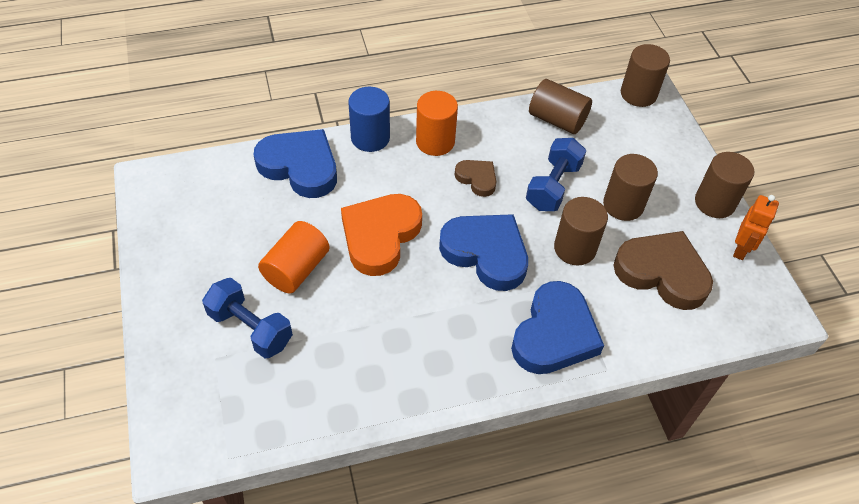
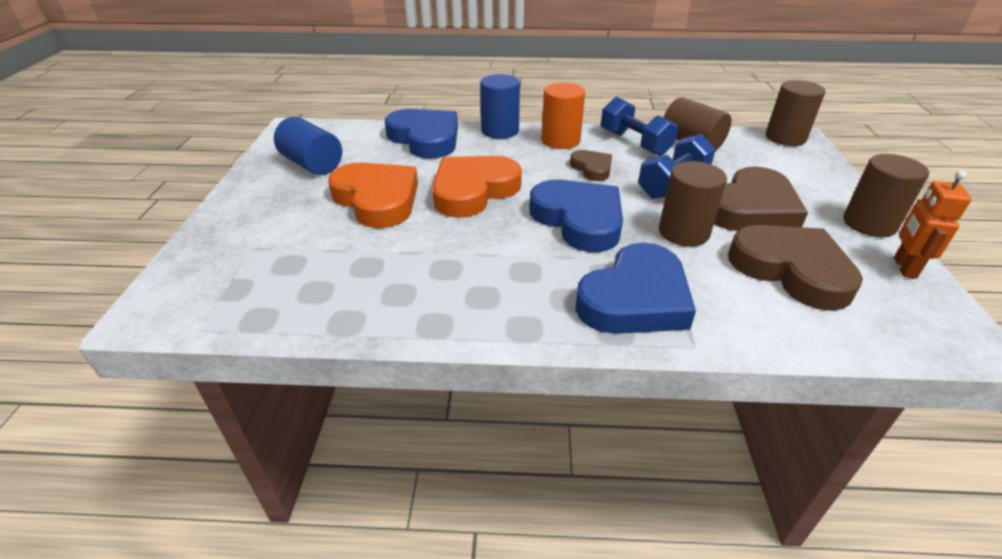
camera: 20 degrees right, 15 degrees down
(204, 233) = (312, 164): none -> blue cylinder
(250, 328) = (304, 232): blue dumbbell -> blue dumbbell (634, 143)
(296, 269) = (377, 199): orange cylinder -> orange heart
(623, 205) = (751, 209): brown cylinder -> brown heart
(741, 249) = (904, 268): orange robot -> orange robot turned 150 degrees clockwise

